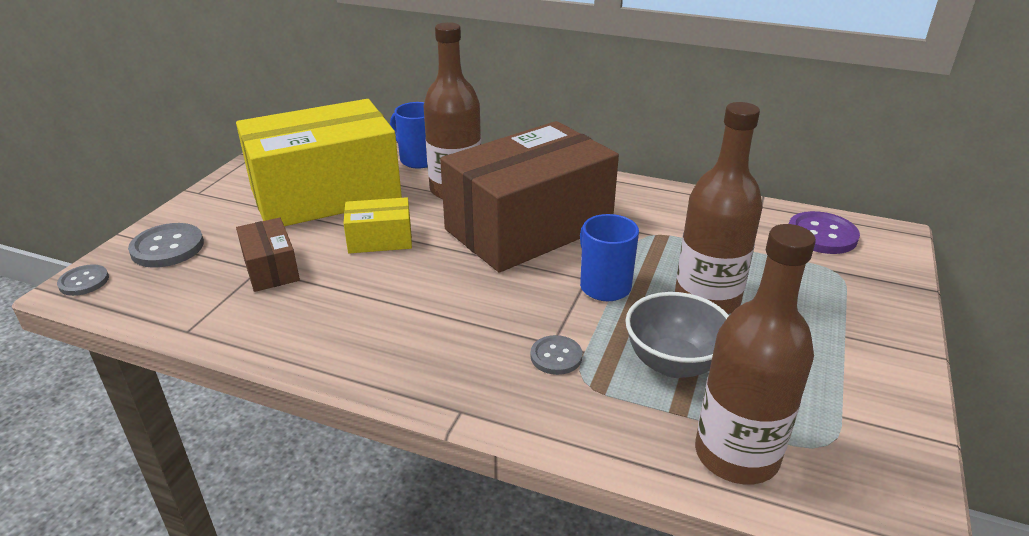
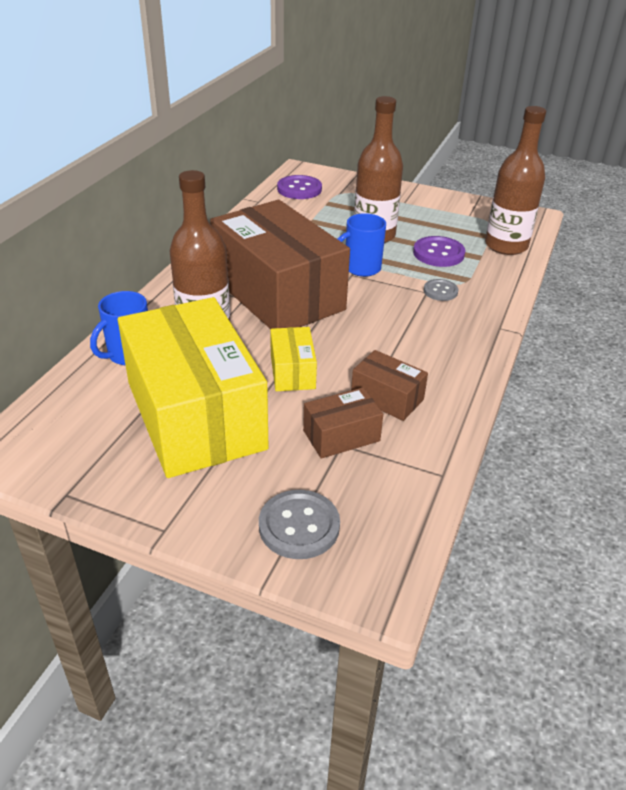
camera: 90 degrees left, 5 degrees up
(84, 282) = (370, 584): grey button -> none
(322, 299) = (387, 398): none -> brown box
(673, 363) = (438, 253): grey bowl -> purple button

